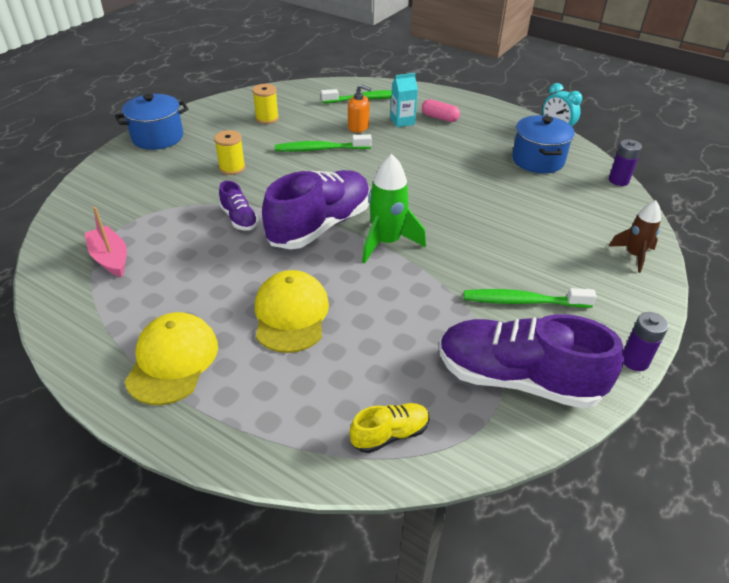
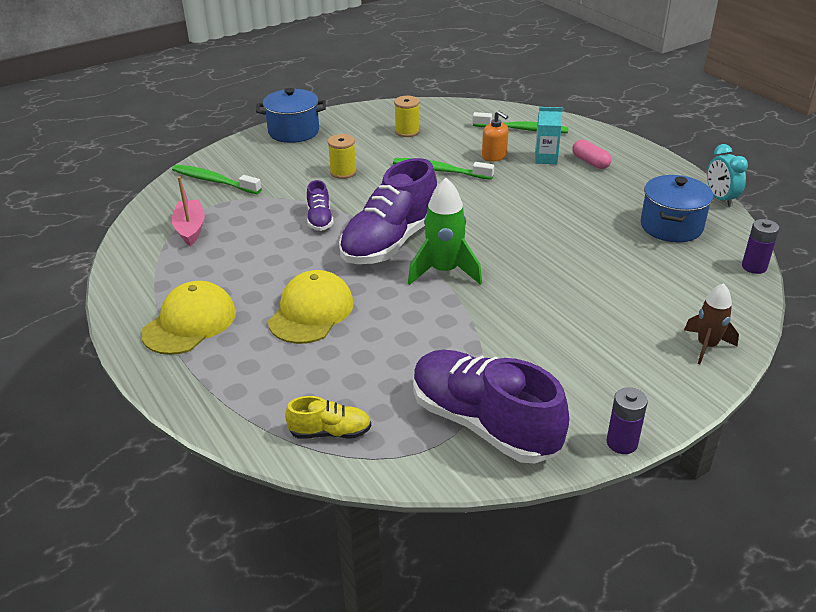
camera: 25 degrees right, 5 degrees down
(320, 226) = (390, 242): purple shoe -> purple shoe turned 150 degrees clockwise
(523, 301) = (543, 358): green toothbrush -> green toothbrush (214, 181)

